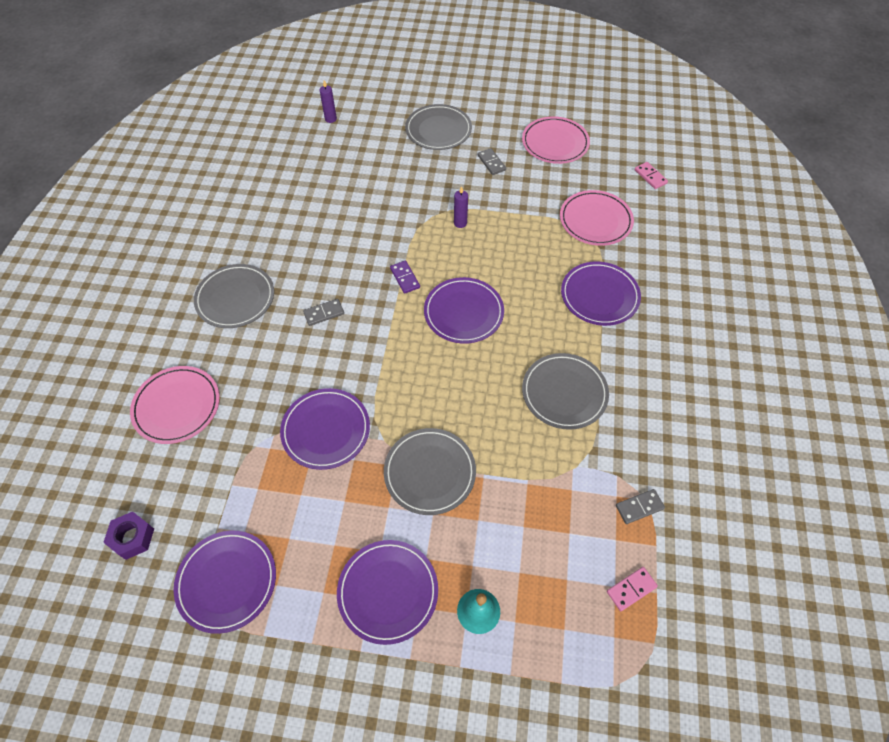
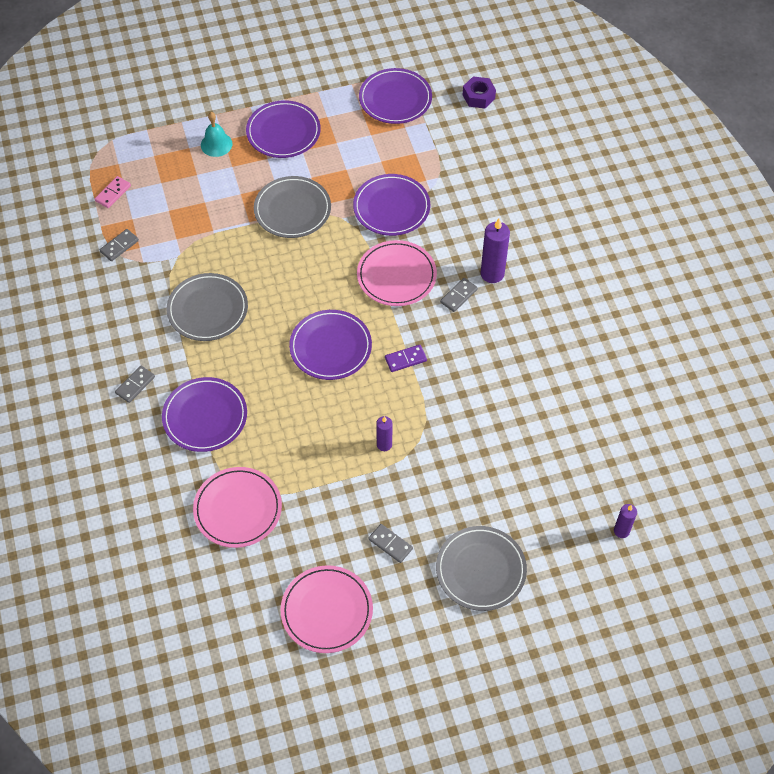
camera: 155 degrees right, 0 degrees up
(177, 406) = (521, 179): pink plate -> pink plate (396, 276)
(235, 298) = (548, 278): grey plate -> none
(280, 321) = (492, 274): none -> purple candle
(405, 278) = (405, 359): purple domino -> purple domino turned 60 degrees counterclockwise
(650, 176) = (191, 603): pink domino -> none
(656, 346) = (135, 385): none -> grey domino

